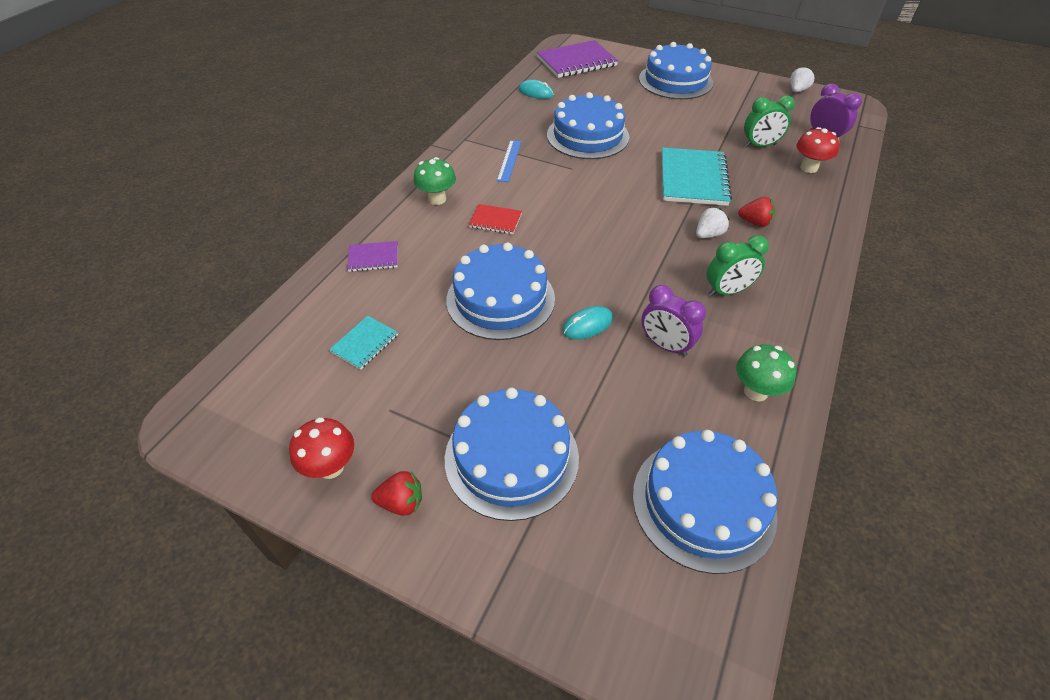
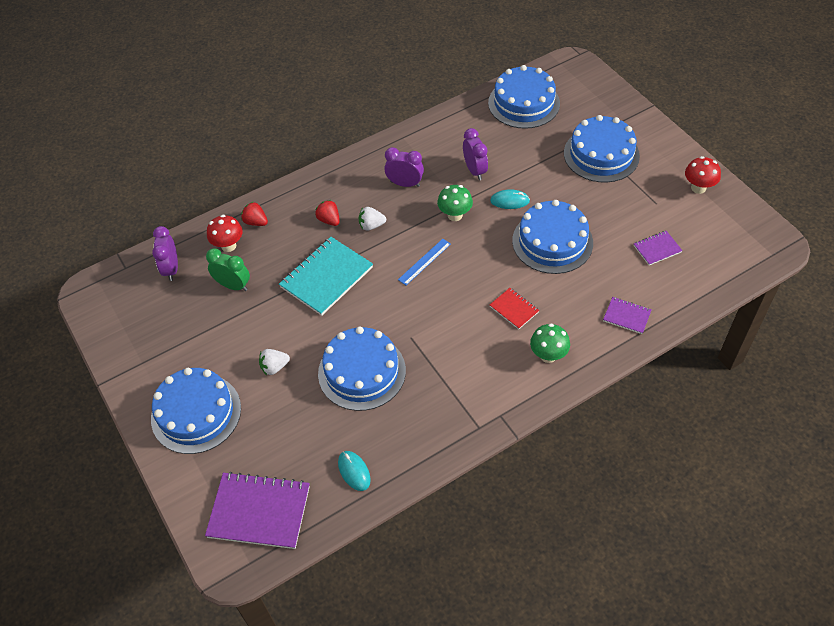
camera: 145 degrees left, 5 degrees up
(365, 343) = (657, 249): turquoise notebook -> purple notebook
(401, 502) = (666, 158): red strawberry -> red strawberry (256, 222)
(509, 160) = (457, 373): blue ruler -> blue ruler (424, 261)
(727, 291) = (405, 184): green clock -> purple clock
(756, 391) = (451, 130): green mushroom -> green mushroom (455, 215)
(797, 90) = (108, 335): white strawberry -> white strawberry (274, 367)

